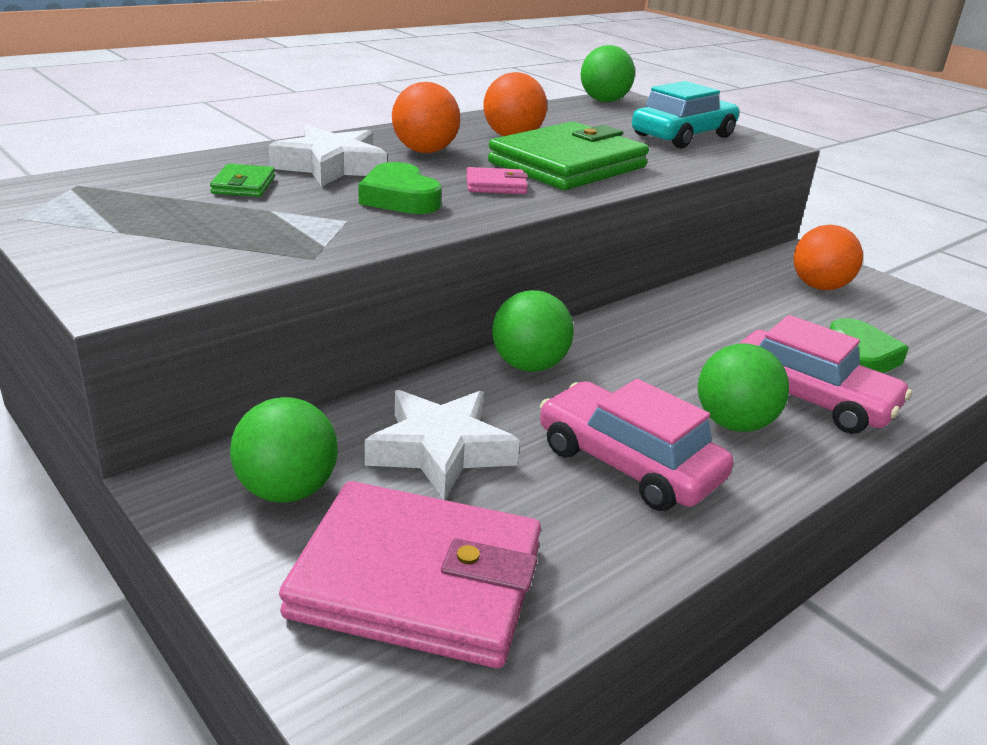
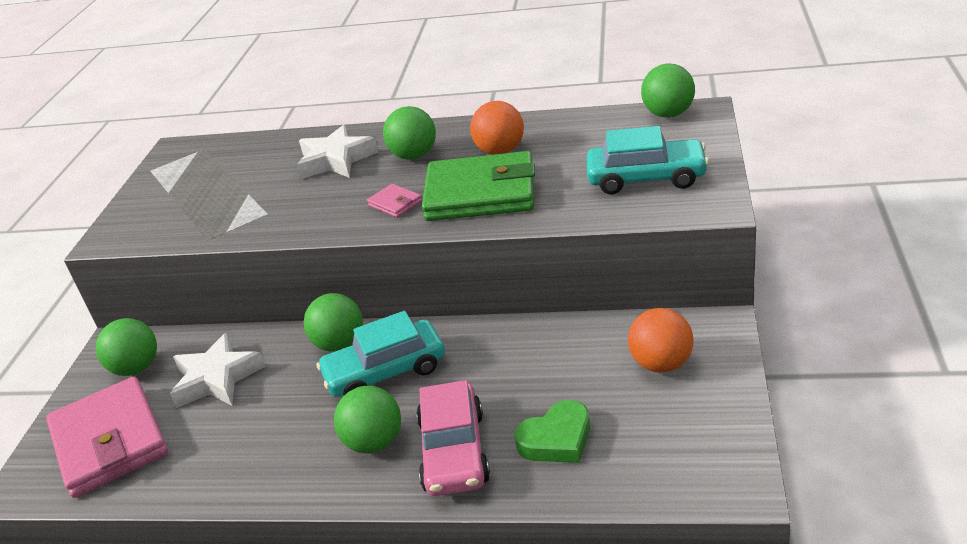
camera: 55 degrees right, 5 degrees up
(243, 185) = (268, 167): green wallet -> none
(399, 198) = (322, 201): green heart -> none
(425, 151) = (414, 155): orange ball -> green ball
(625, 369) = (385, 372): none -> turquoise car
(628, 464) = (278, 435): pink car -> none

